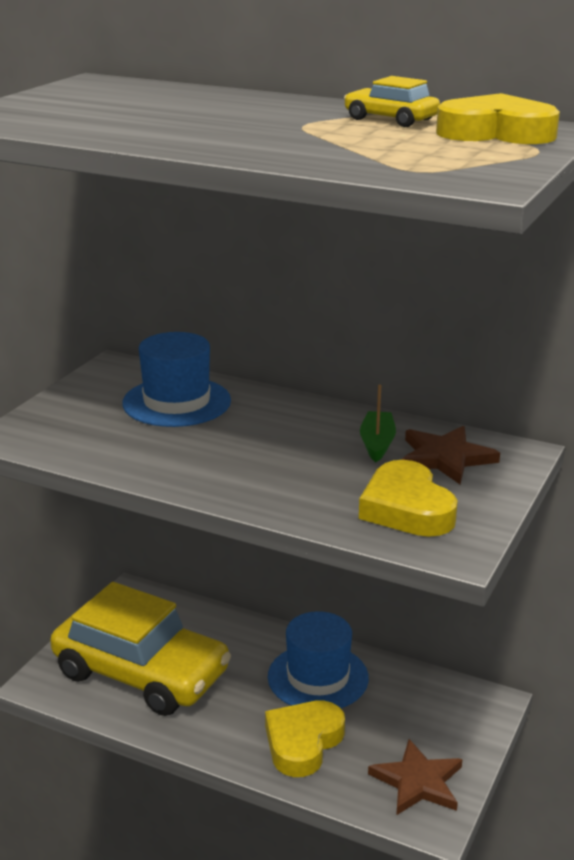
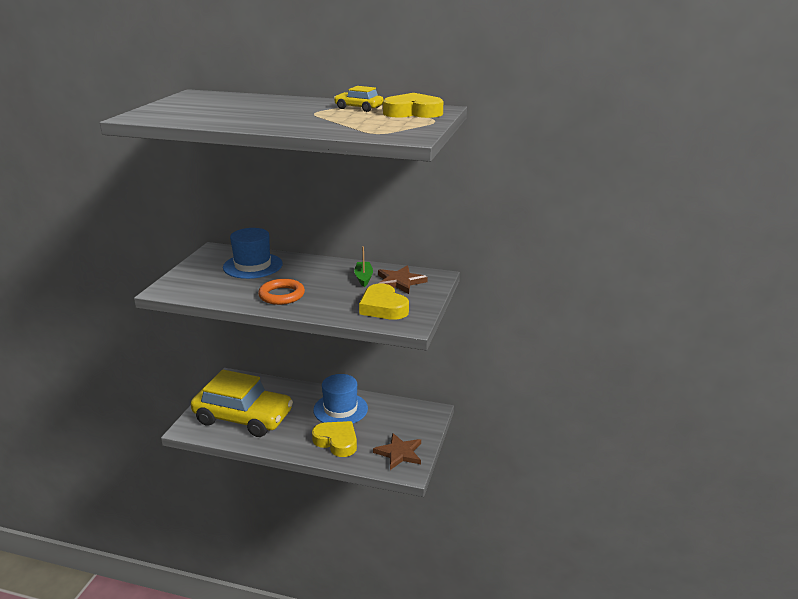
camera: 10 degrees left, 0 degrees up
(219, 465) = (281, 295): none -> orange ring
(303, 742) = (337, 441): yellow heart -> yellow heart turned 105 degrees clockwise

